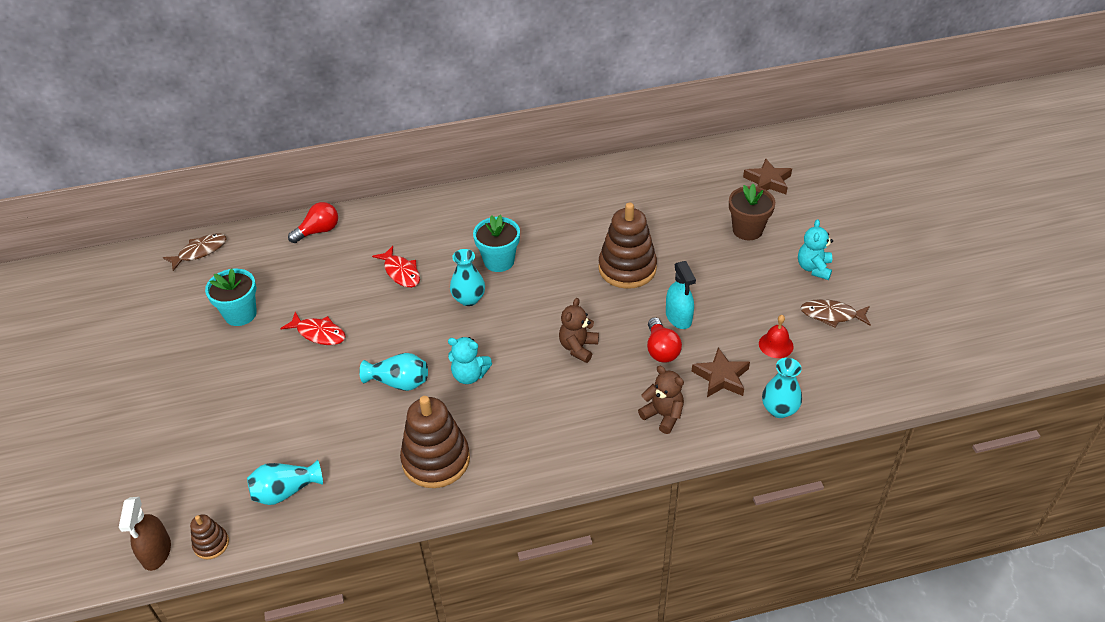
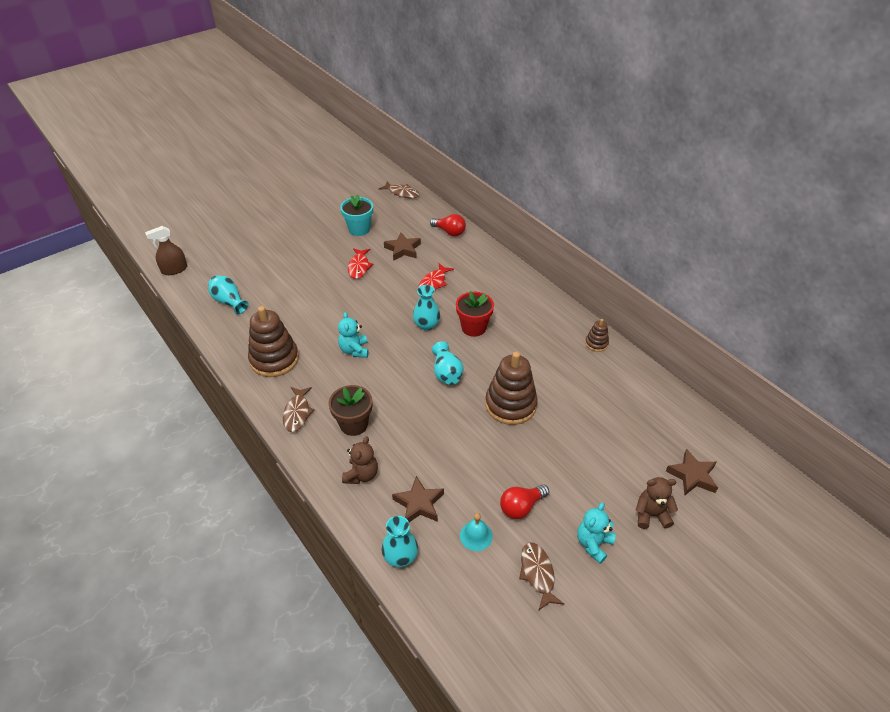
camera: 65 degrees right, 0 degrees up
(211, 544) = (184, 287): brown stacking toy -> brown stacking toy (596, 343)
(317, 282) = (403, 249): none -> brown star
(399, 382) = (333, 318): turquoise vase -> turquoise vase (446, 373)
(499, 261) = (473, 327): turquoise flower pot -> red flower pot
(542, 455) = (297, 413): none -> brown fish
(578, 347) = (408, 401): brown teddy bear -> brown teddy bear (651, 515)
(661, 350) = (430, 453): red light bulb -> red light bulb (521, 507)
(678, 317) = (473, 455): turquoise spray bottle -> none
(747, 230) = (612, 476): brown flower pot -> brown flower pot (354, 424)
(776, 345) = (476, 536): red bell -> turquoise bell
(814, 268) = (593, 544): turquoise teddy bear -> turquoise teddy bear turned 45 degrees counterclockwise

